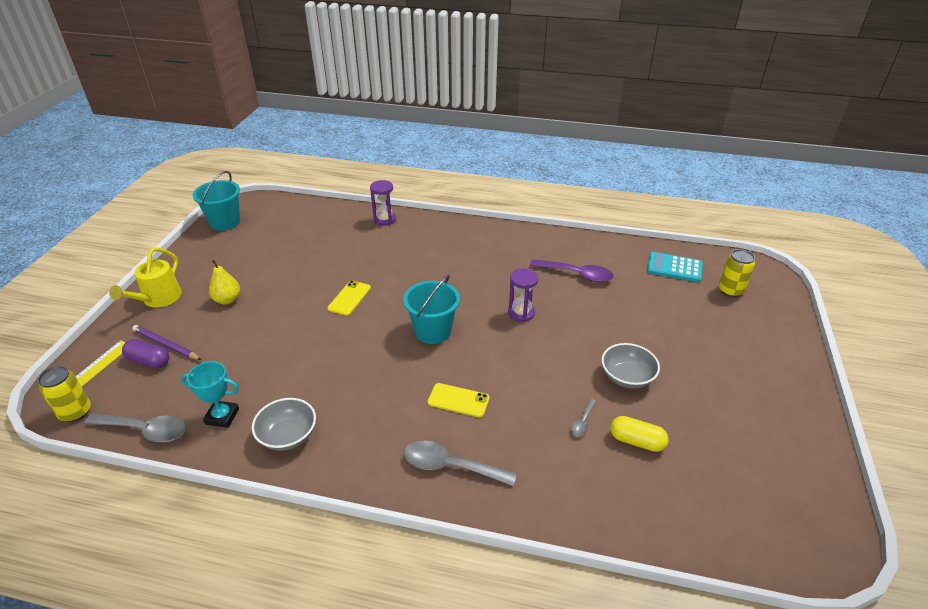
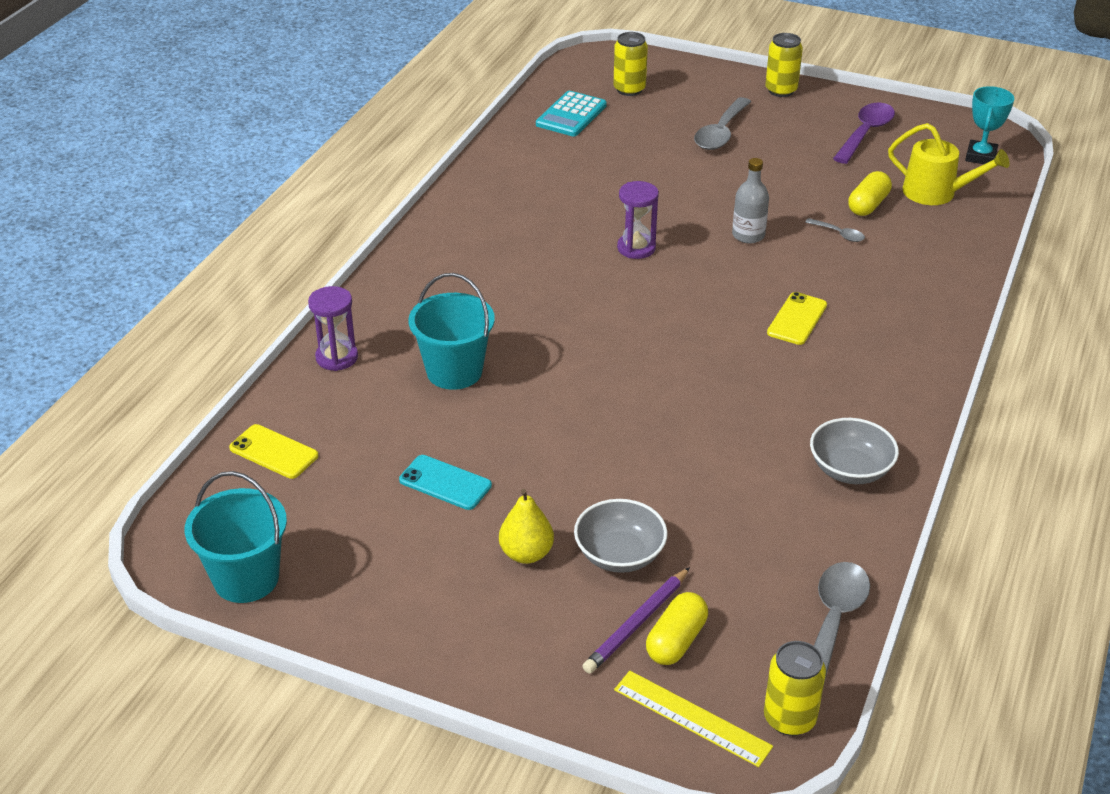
camera: 80 degrees left, 0 degrees up
(149, 361) = (676, 641): purple capsule -> yellow capsule
(158, 299) = (497, 653): yellow watering can -> yellow watering can (936, 193)
(222, 416) = (810, 538): turquoise trophy -> turquoise trophy (981, 156)
(285, 266) = (445, 483): none -> turquoise phone
(349, 298) = (560, 406): yellow phone -> yellow phone (274, 452)
(433, 331) = (659, 328): turquoise bucket -> turquoise bucket (454, 371)
(450, 466) = (902, 335): grey spoon -> grey spoon (721, 133)
(559, 367) = (748, 235): none -> grey bottle
(577, 274) = (563, 190): purple spoon -> purple spoon (865, 133)
(627, 377) = (770, 191): grey bowl -> grey bowl (619, 555)
(795, 376) = (781, 90): none -> yellow can

